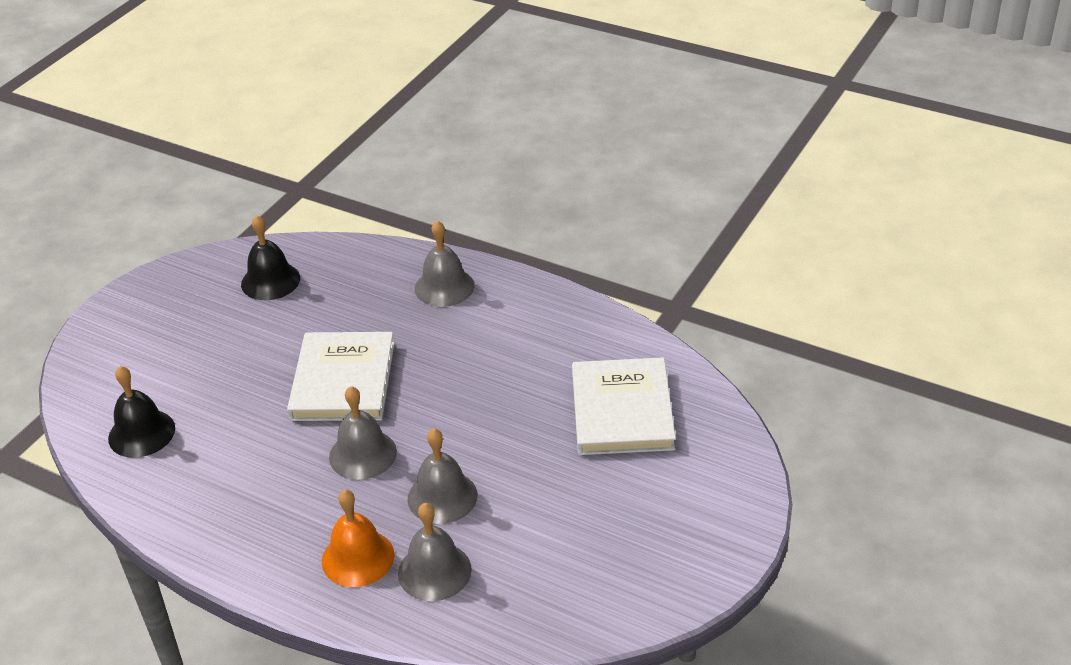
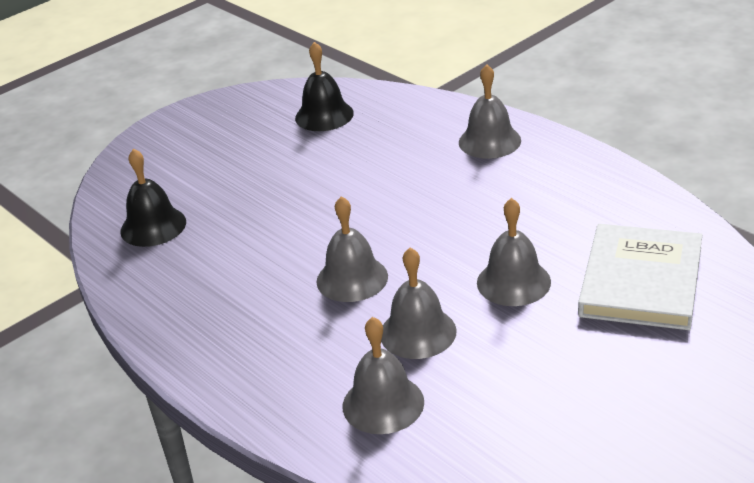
camera: 20 degrees right, 5 degrees down
(343, 381) = (358, 210): white book -> none
(358, 558) = (309, 375): orange bell -> none
(512, 431) = (513, 282): none -> grey bell

